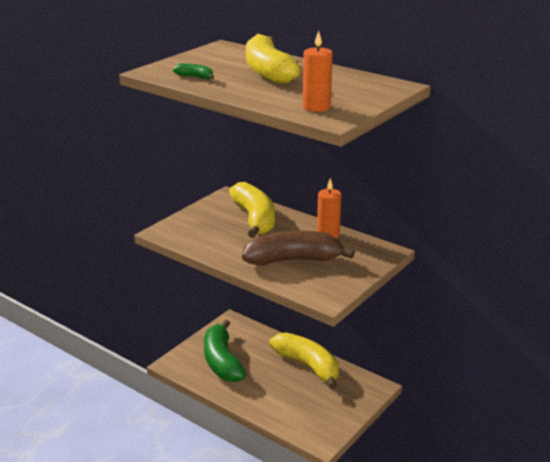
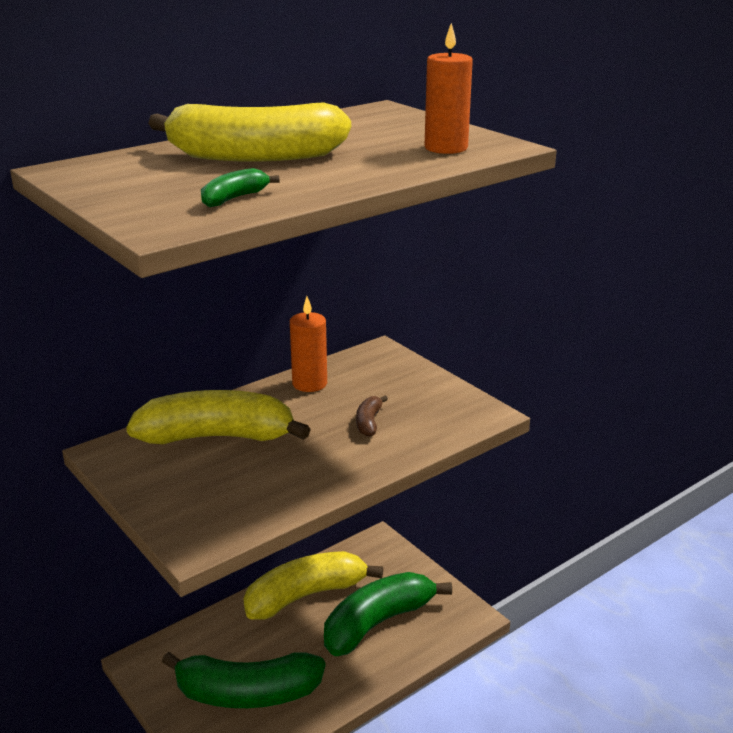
camera: 75 degrees left, 0 degrees up
(293, 260) = (369, 422): brown banana -> brown banana, size x0.41
(297, 400) = (378, 623): none -> green banana

